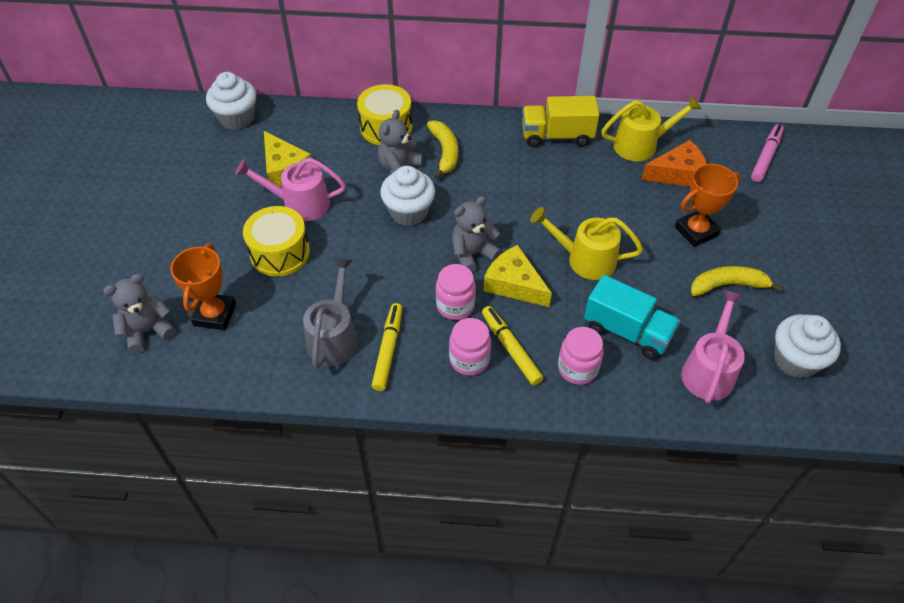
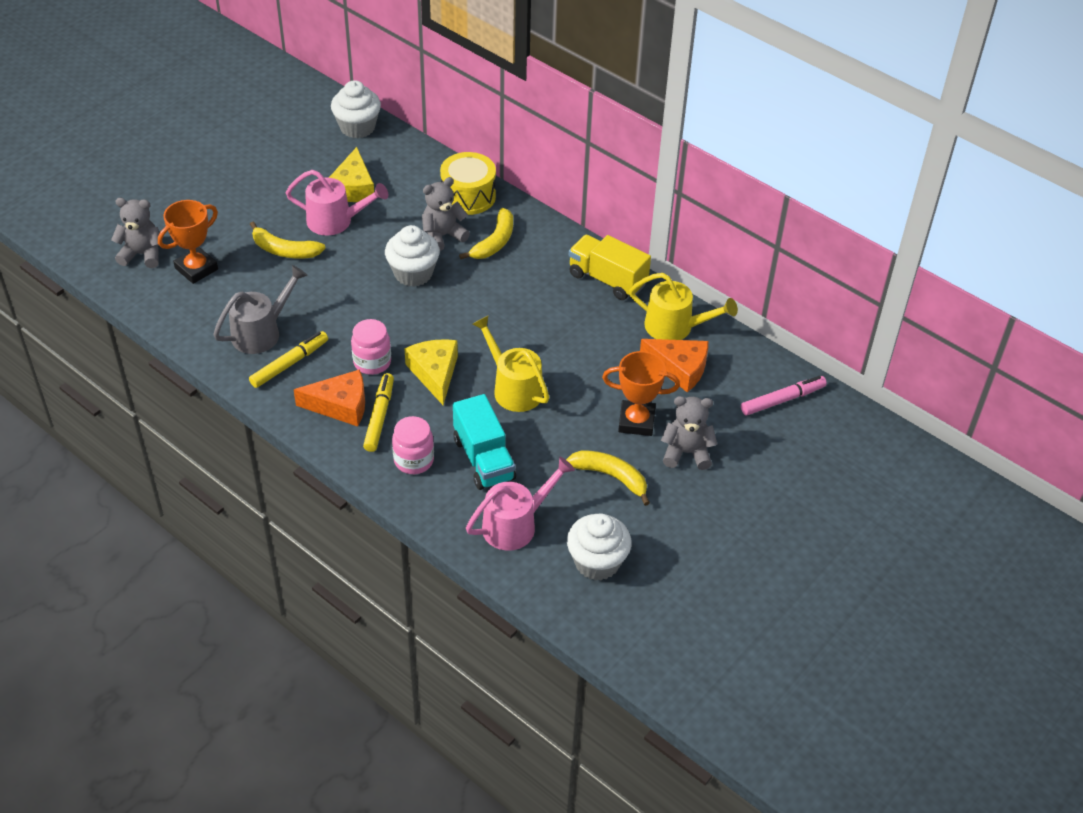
camera: 35 degrees right, 5 degrees down
(280, 253) = (284, 250): yellow drum -> yellow banana
(299, 204) = (336, 221): pink watering can -> pink watering can turned 150 degrees clockwise
(469, 359) = (340, 405): pink jar -> orange cheese
(472, 254) = (428, 333): grey teddy bear -> grey teddy bear (686, 453)

